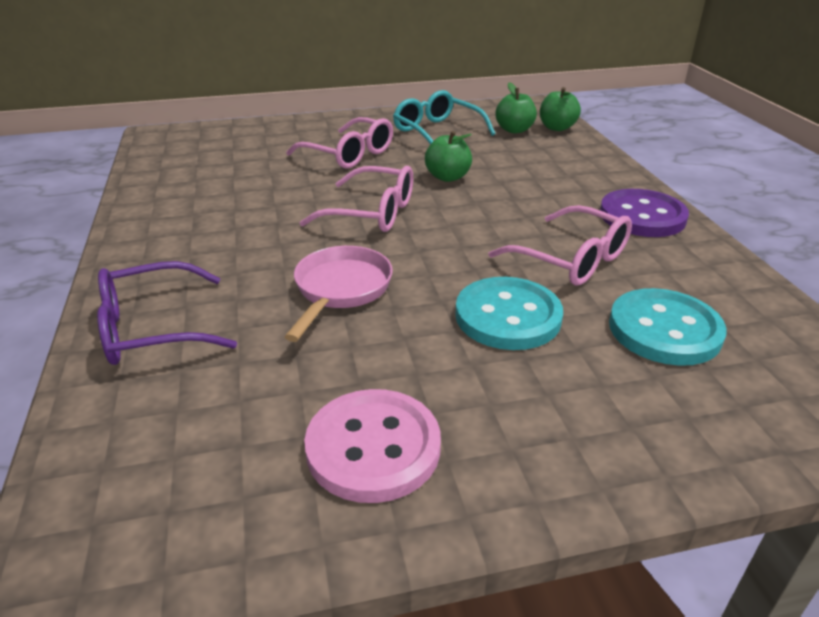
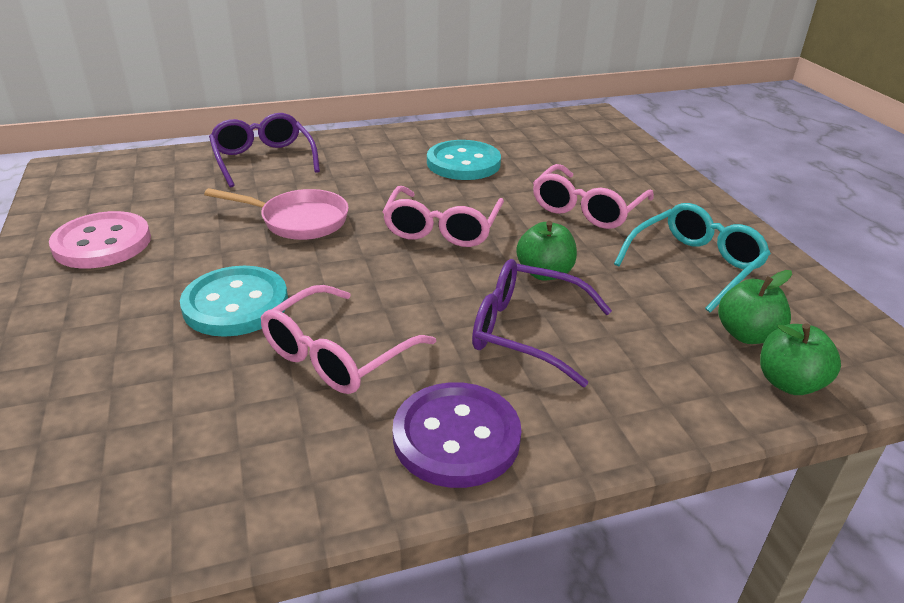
camera: 85 degrees right, 0 degrees up
(524, 188) = (526, 331): none -> purple glasses
(664, 330) = (180, 408): turquoise button -> turquoise button (463, 163)

